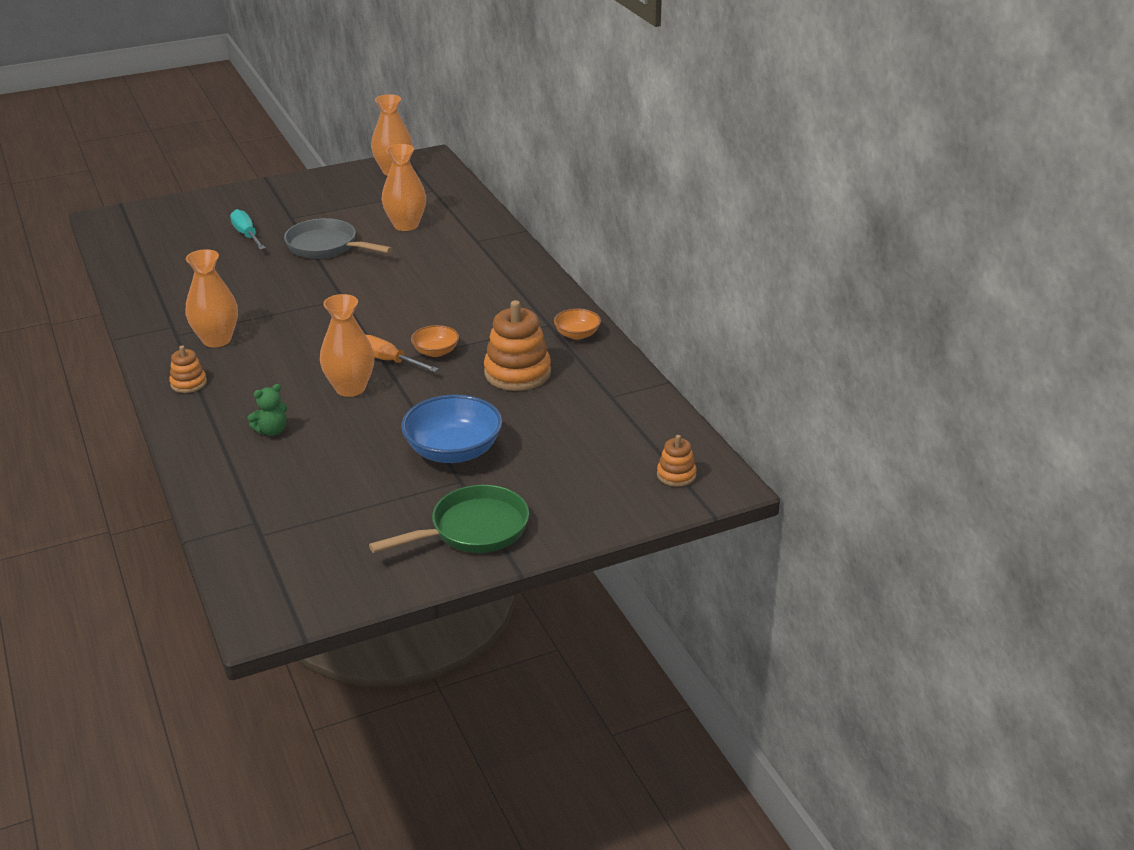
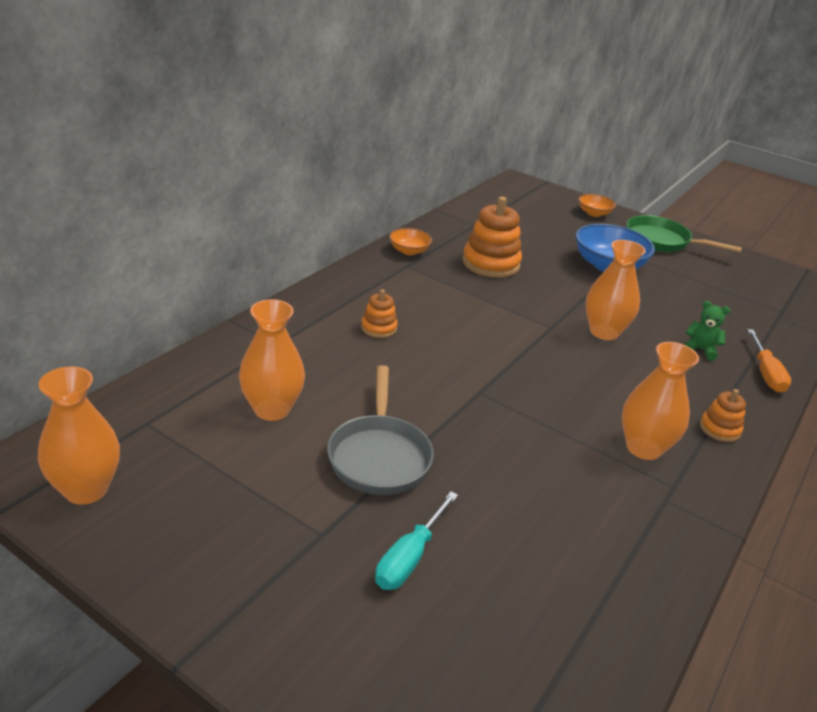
camera: 125 degrees left, 0 degrees up
(388, 360) = (546, 326): orange screwdriver -> orange screwdriver (766, 373)
(436, 351) = (505, 307): orange bowl -> orange bowl (594, 213)
(676, 475) = (528, 194): orange stacking toy -> orange stacking toy (379, 328)

